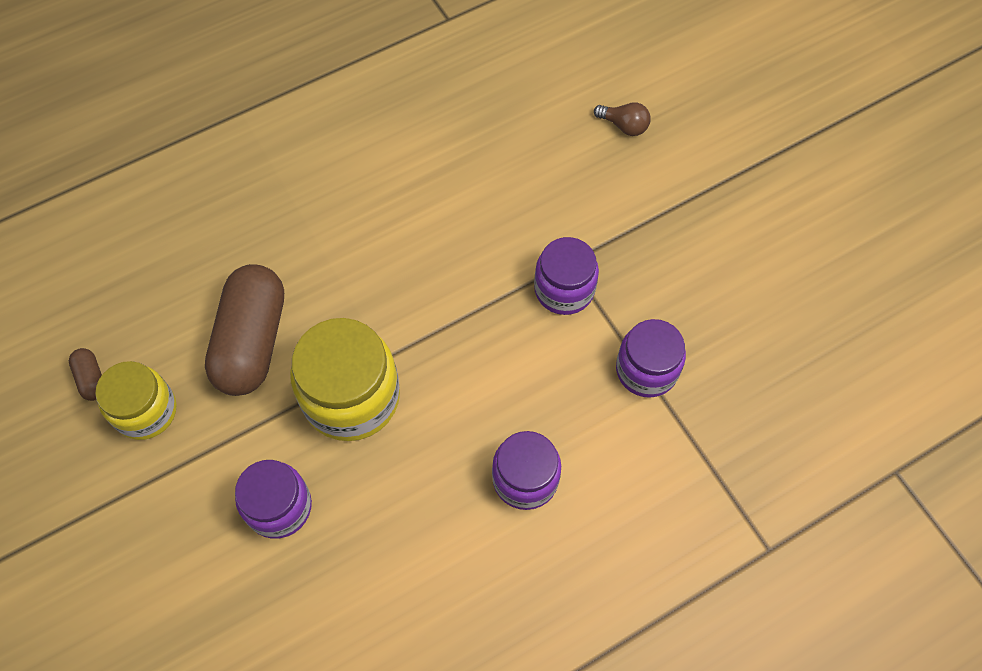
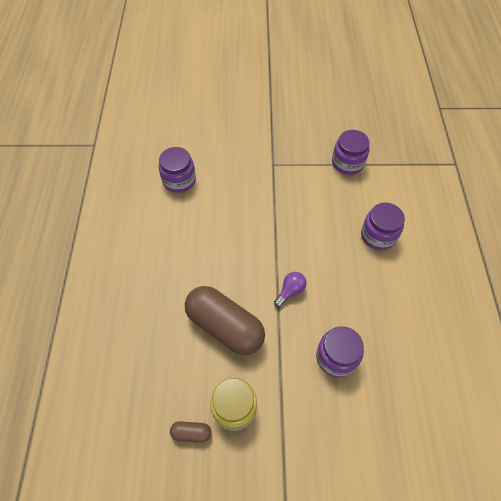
camera: 60 degrees left, 5 degrees down
(351, 397) = (290, 291): yellow jar -> purple light bulb
(564, 289) = (286, 173): purple jar -> purple jar (179, 180)
(624, 126) = (215, 109): brown light bulb -> none

